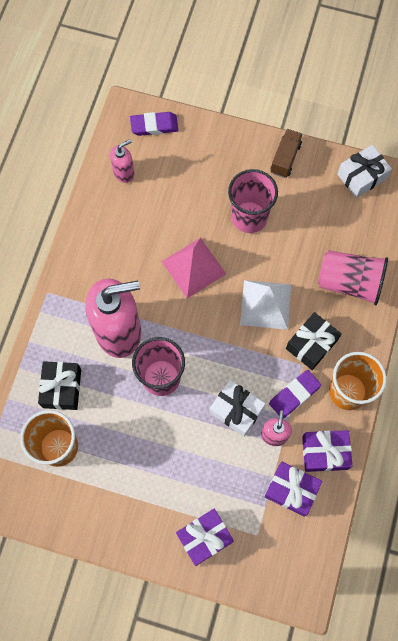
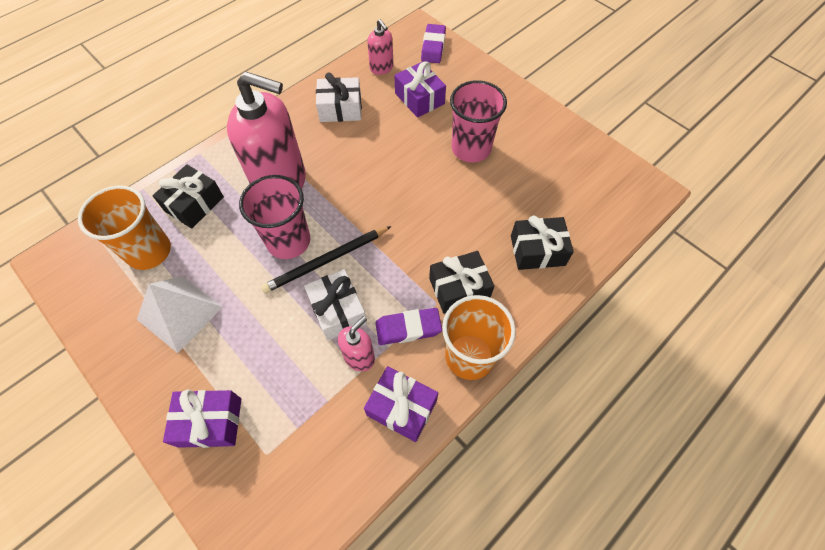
camera: 30 degrees right, 10 degrees down
(124, 173) = (381, 68): pink soap dispenser -> pink soap dispenser turned 60 degrees clockwise
(154, 126) = (433, 47): purple eraser -> purple eraser turned 75 degrees clockwise
(194, 267) = (389, 165): pink pyramid -> none
(201, 377) = (326, 261): none -> black pencil
(265, 304) = (436, 228): white pyramid -> white pyramid (180, 313)
(285, 158) = (537, 118): brown truck -> none
(291, 490) = (337, 427): purple gift -> purple gift (419, 98)
(349, 282) = (537, 250): pink cup -> black gift
(362, 176) = (607, 164): white gift -> white gift (340, 109)

